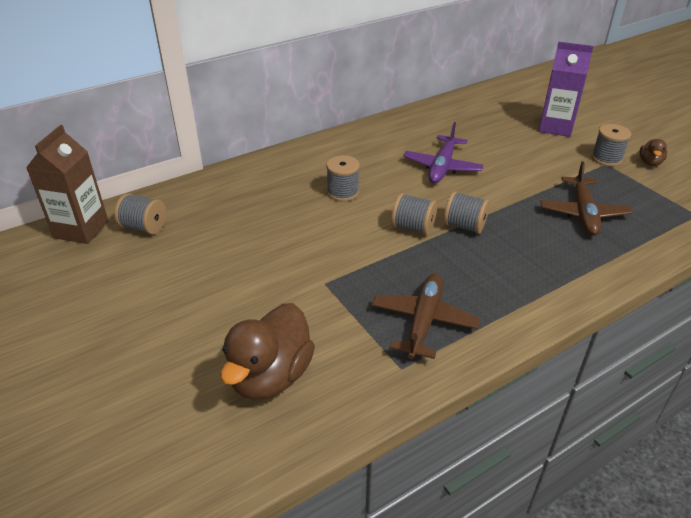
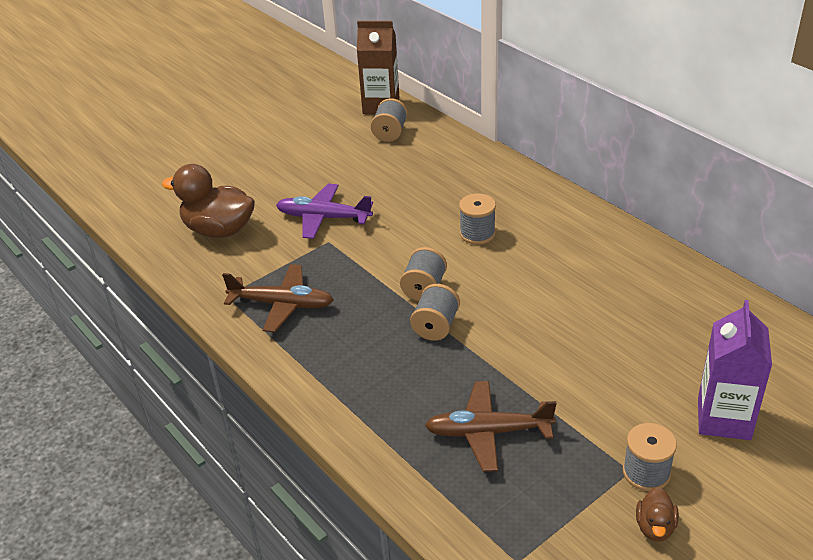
camera: 85 degrees right, 0 degrees up
(442, 167) = (558, 304): purple plane -> purple plane (324, 218)
(650, 162) = (655, 527): brown duck -> brown duck turned 90 degrees counterclockwise

